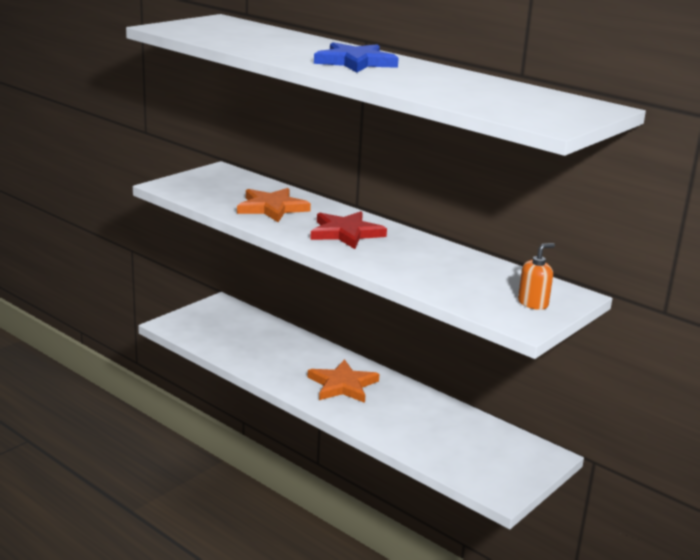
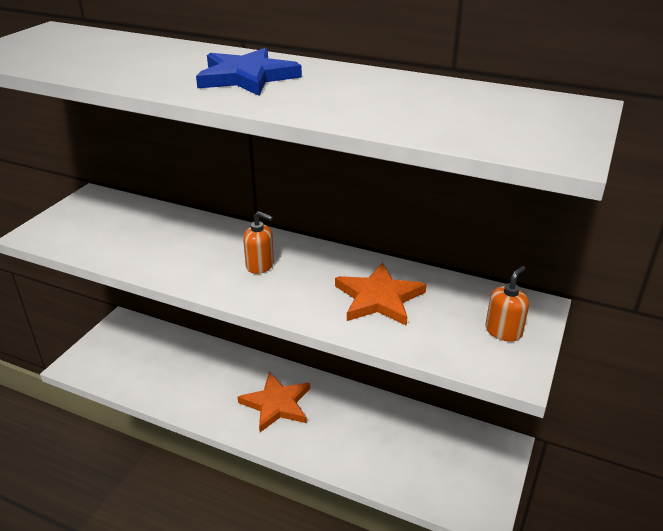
camera: 15 degrees left, 10 degrees up
(272, 208) = (166, 244): orange star -> orange star (378, 298)
(346, 233) = (260, 265): red star -> orange soap dispenser

